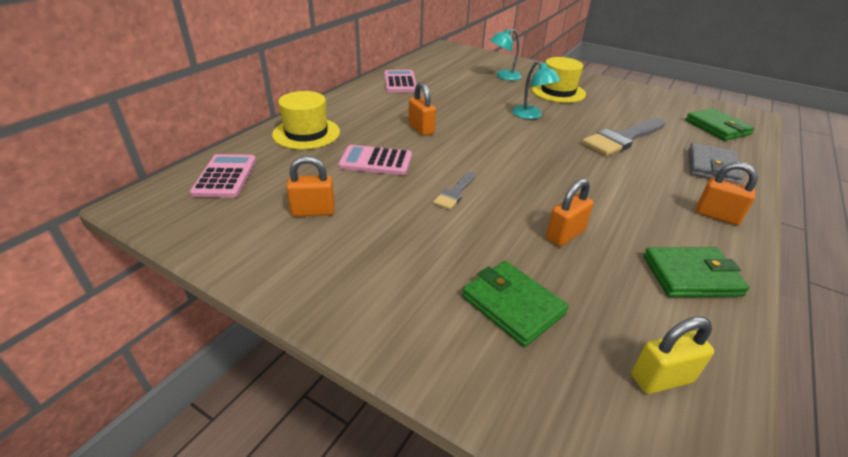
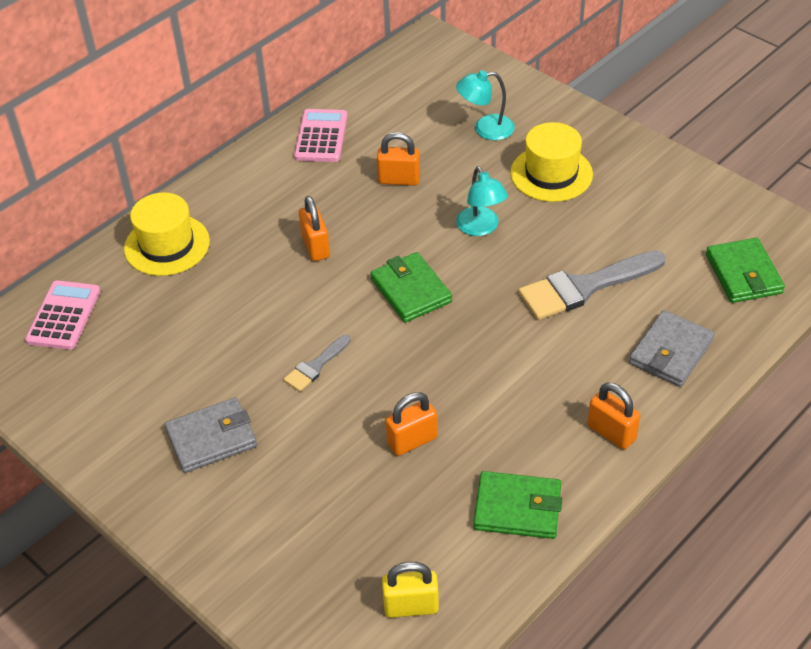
camera: 15 degrees right, 10 degrees up
(313, 211) = (151, 379): orange padlock -> orange padlock (399, 180)
(376, 161) = (239, 304): pink calculator -> none
(384, 249) = (211, 438): none -> grey wallet
(512, 305) = (314, 518): green wallet -> green wallet (411, 290)

